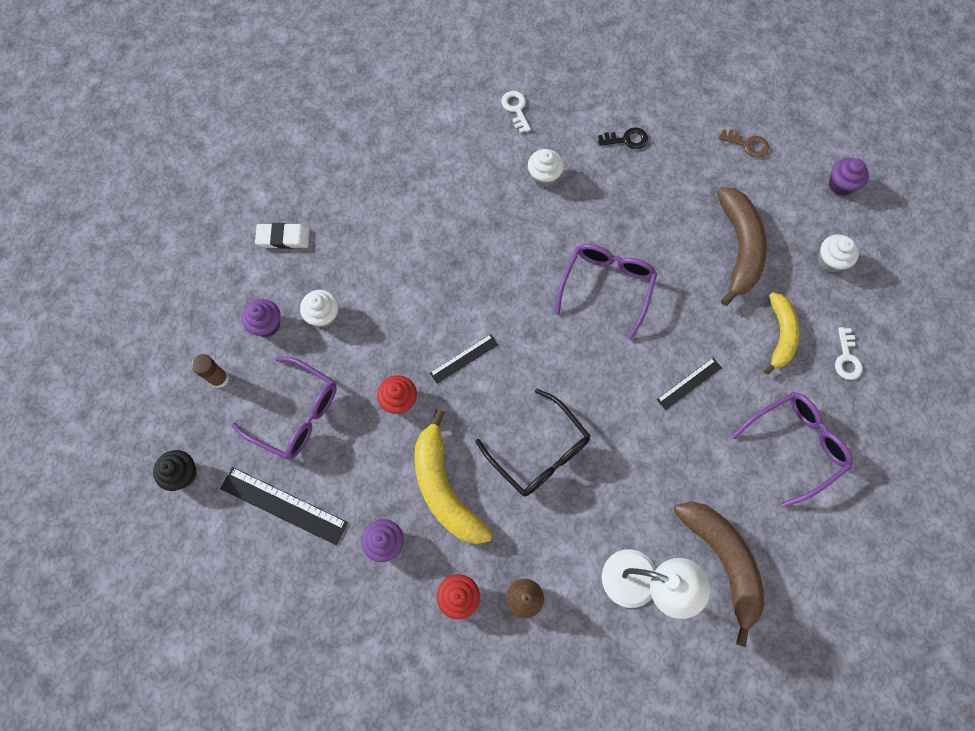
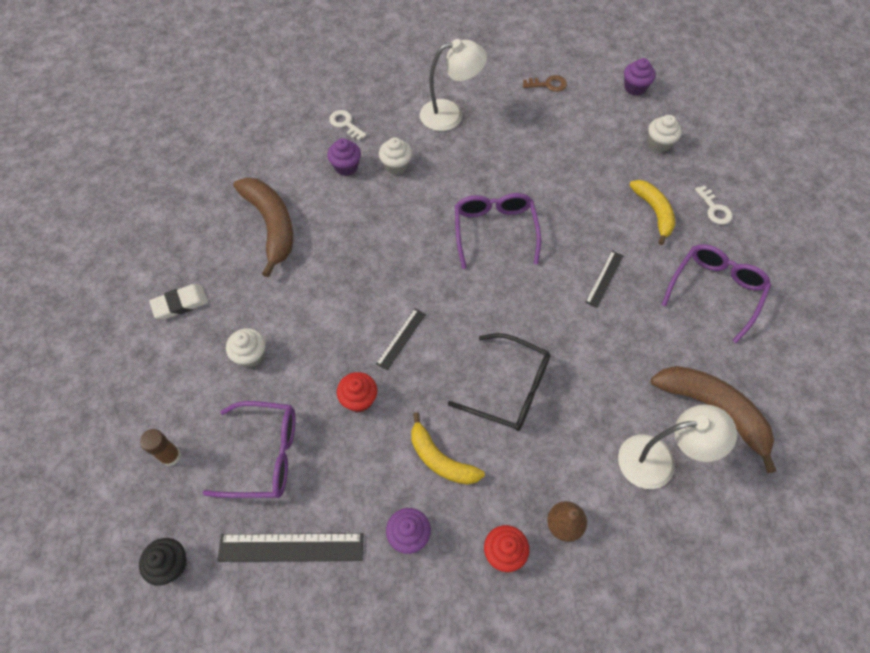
camera: 25 degrees left, 10 degrees down
(267, 324) = (198, 386): purple cupcake -> purple cupcake (346, 167)
(444, 488) = (440, 459): yellow banana -> yellow banana, size x0.66
(626, 139) = (450, 114): black key -> white lamp
(739, 247) = (584, 160): brown banana -> brown banana (271, 225)

